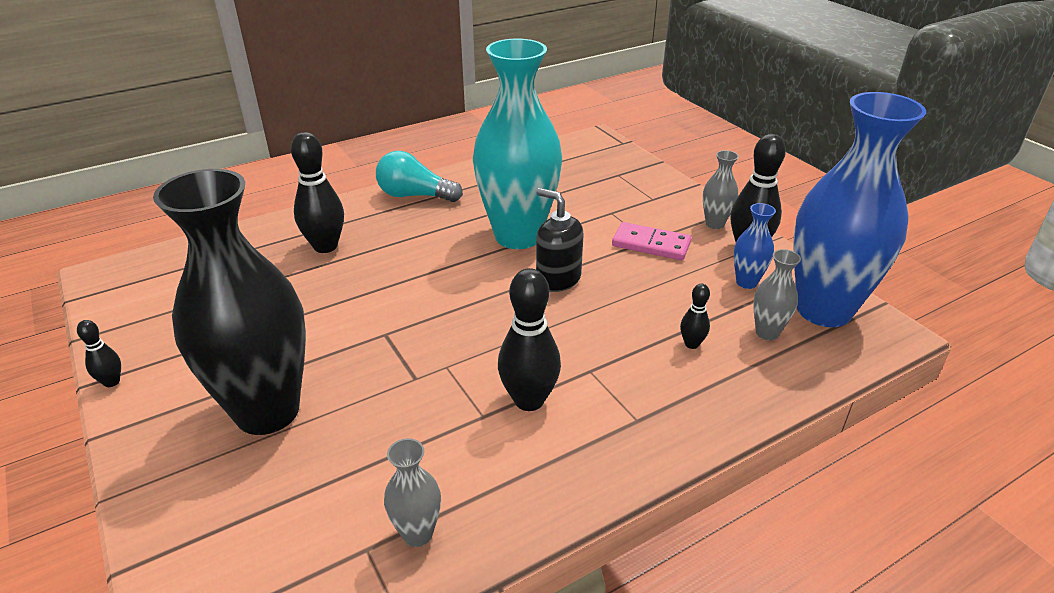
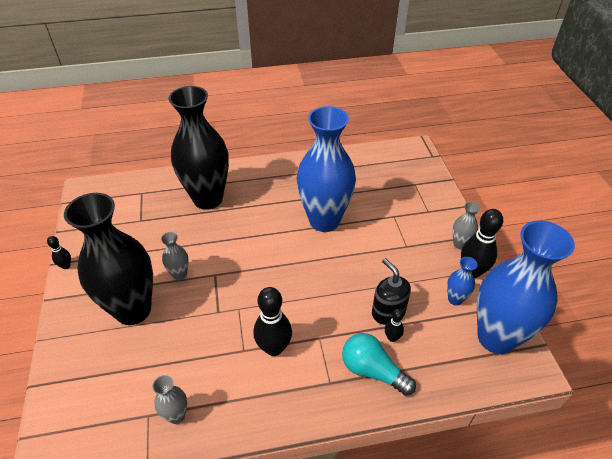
camera: 20 degrees right, 10 degrees up
(325, 246) = (208, 199): black bowling pin -> black vase
(414, 195) = (276, 171): turquoise light bulb -> turquoise light bulb (372, 370)
(518, 236) = (324, 220): turquoise vase -> blue vase
(558, 279) = (333, 262): black soap dispenser -> black soap dispenser (388, 312)
(651, 244) = (407, 250): pink domino -> none
(767, 333) = (446, 344): grey vase -> grey vase (180, 274)

